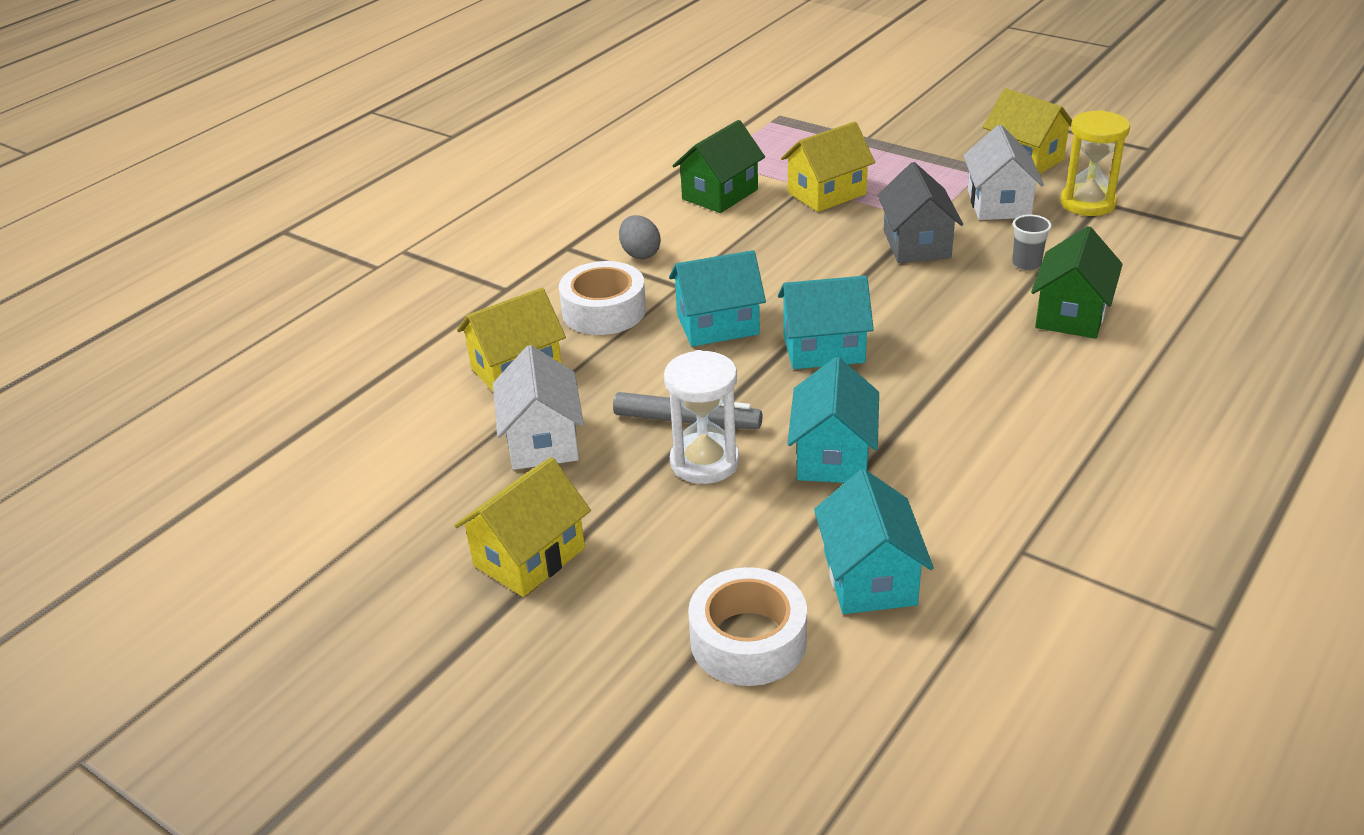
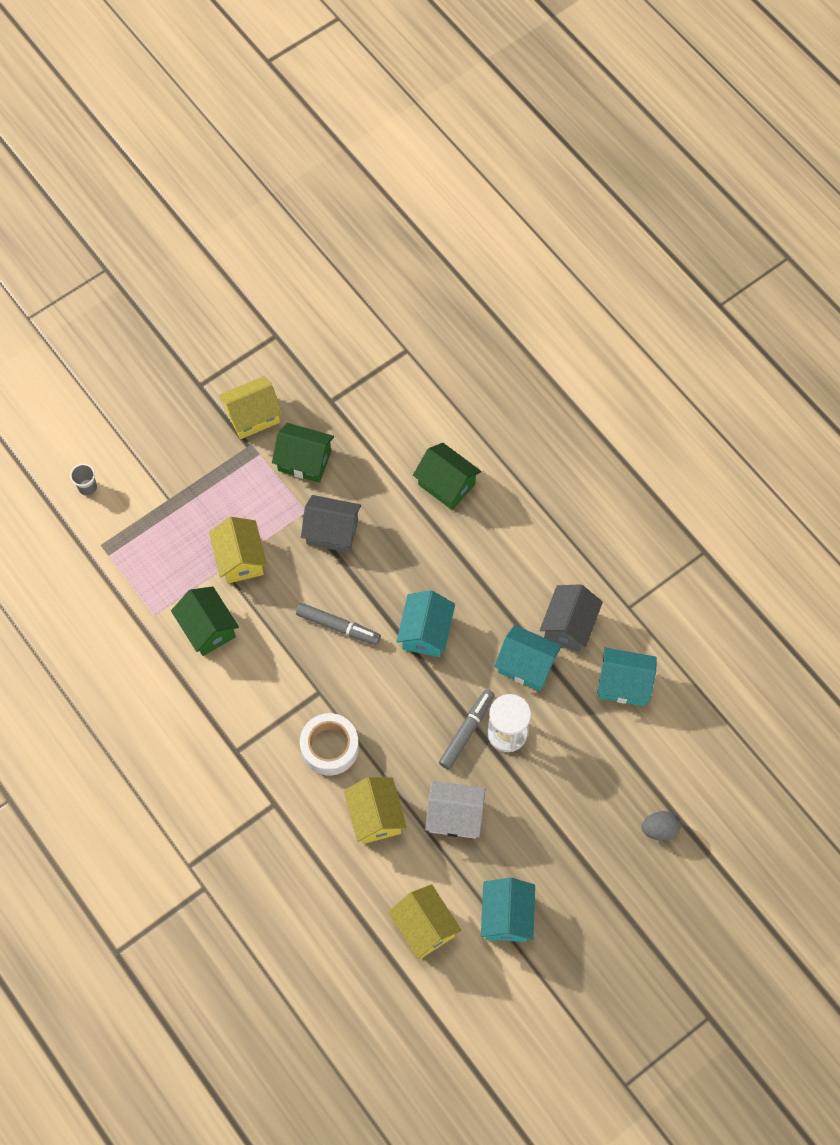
camera: 75 degrees left, 30 degrees up
(529, 557) = (552, 844): yellow house -> yellow house (424, 927)
(640, 254) = (267, 705): grey egg -> grey egg (659, 829)
(718, 325) = (375, 683): turquoise house -> turquoise house (506, 916)
(748, 640) = (646, 754): white tape -> none
(783, 278) = (338, 626): none -> grey marker
(934, 486) = (569, 625): none -> grey house
(998, 204) = (304, 461): white house -> green house
(1026, 264) = (383, 481): grey cup -> grey cup (87, 487)
(1087, 203) = (328, 410): yellow hourglass -> none

